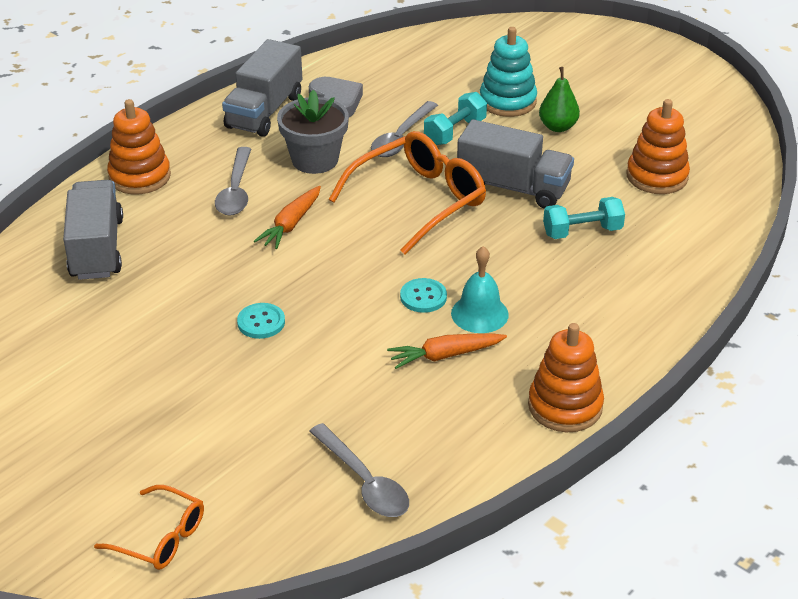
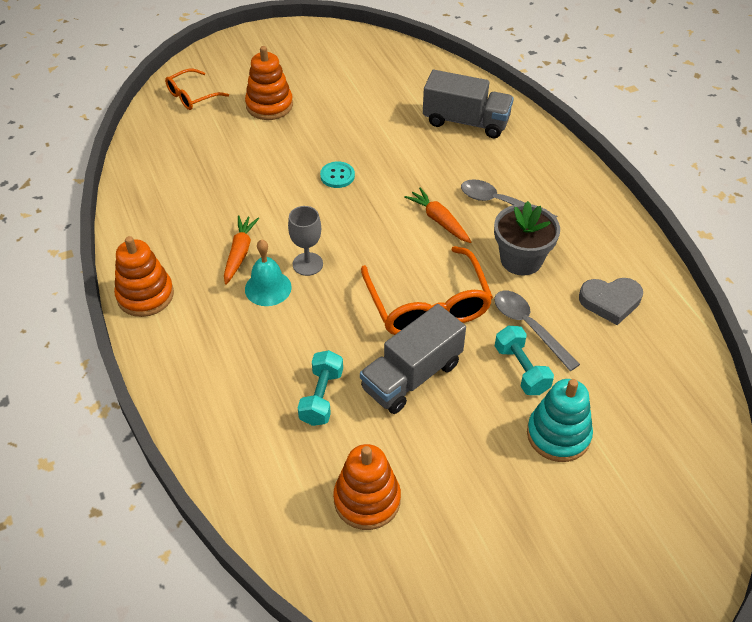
camera: 115 degrees right, 10 degrees up
(140, 177) = (545, 158): orange stacking toy -> orange stacking toy (269, 105)
(264, 111) = (612, 250): grey truck -> none
(364, 481) = (164, 179): grey spoon -> none
(423, 297) = (307, 264): turquoise button -> grey goblet
(558, 127) = (492, 457): green pear -> none

